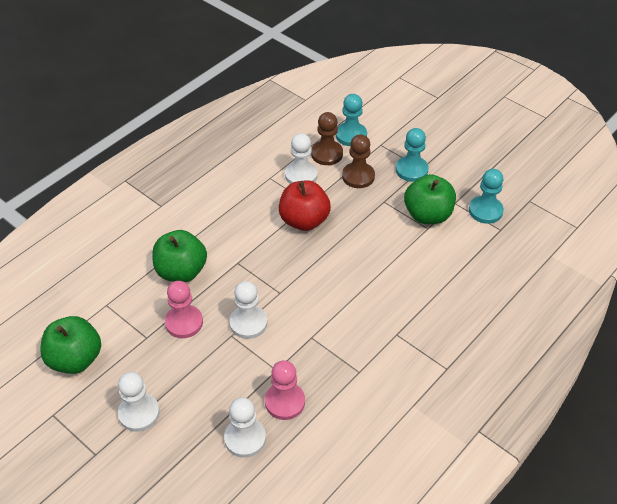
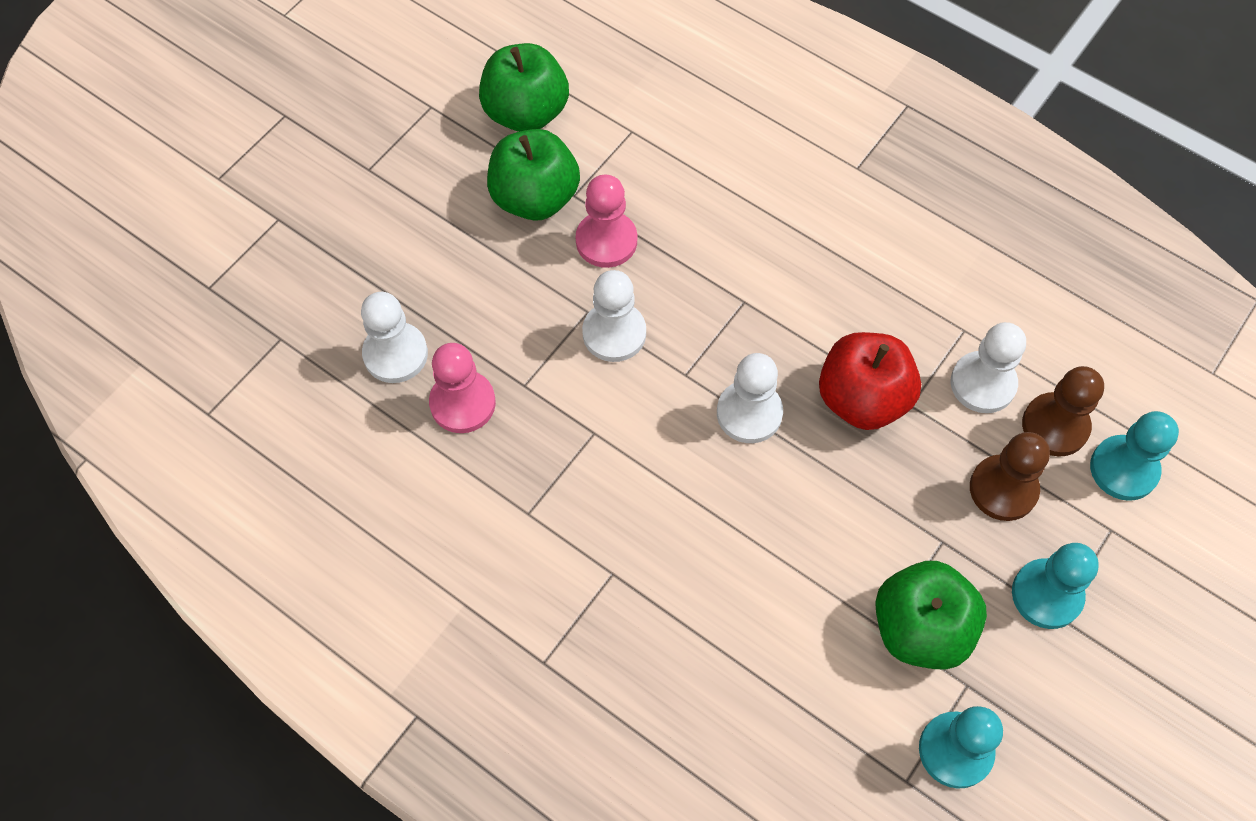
camera: 85 degrees right, 15 degrees up
(139, 413) = (436, 209): white pawn -> white pawn (749, 413)
(181, 271) = (712, 221): green apple -> green apple (535, 198)

